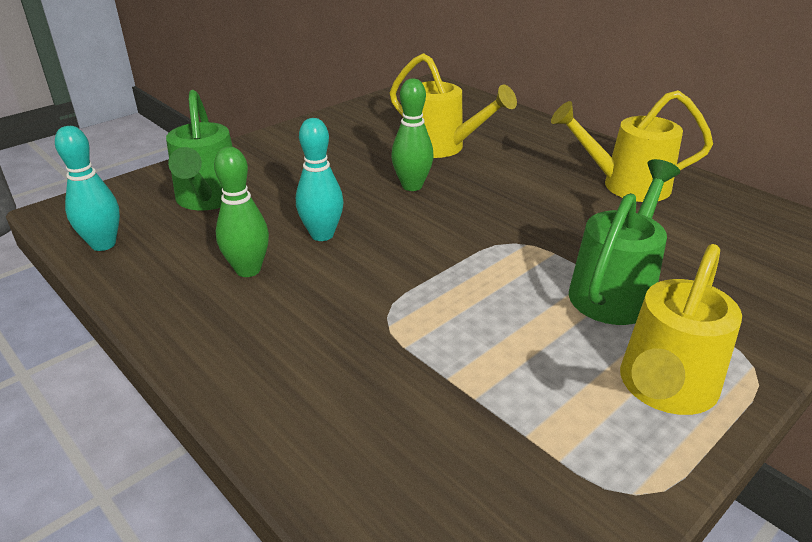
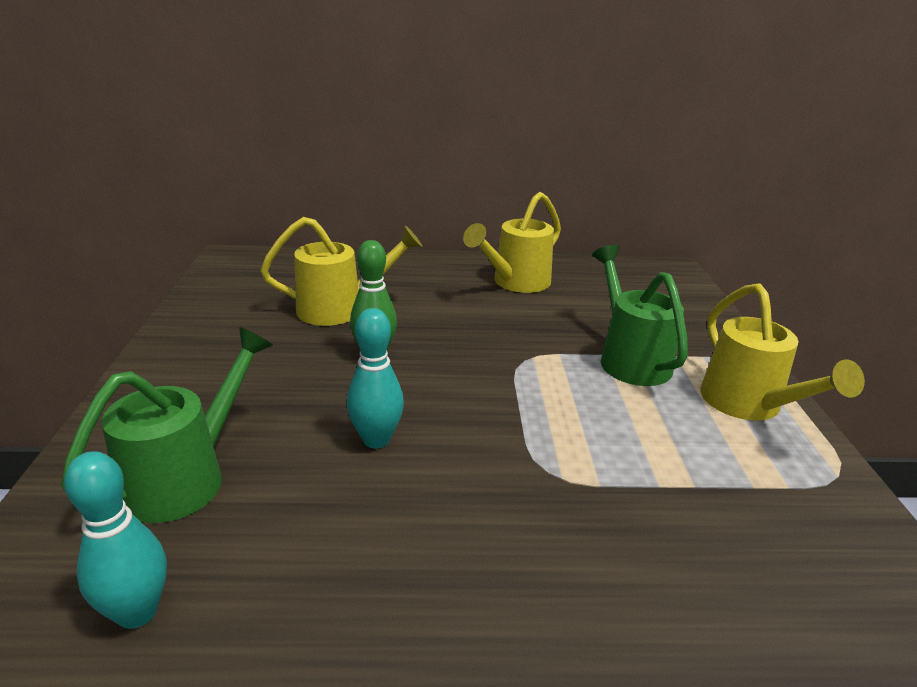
camera: 50 degrees left, 5 degrees down
(208, 199) = (186, 477): green watering can -> green watering can turned 90 degrees counterclockwise
(248, 270) = (369, 516): green bowling pin -> none

